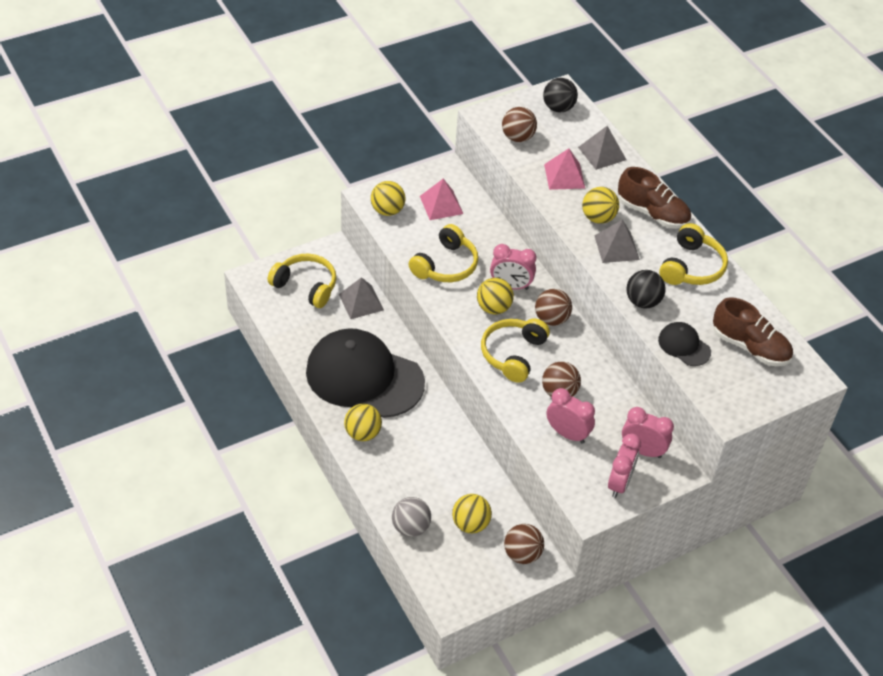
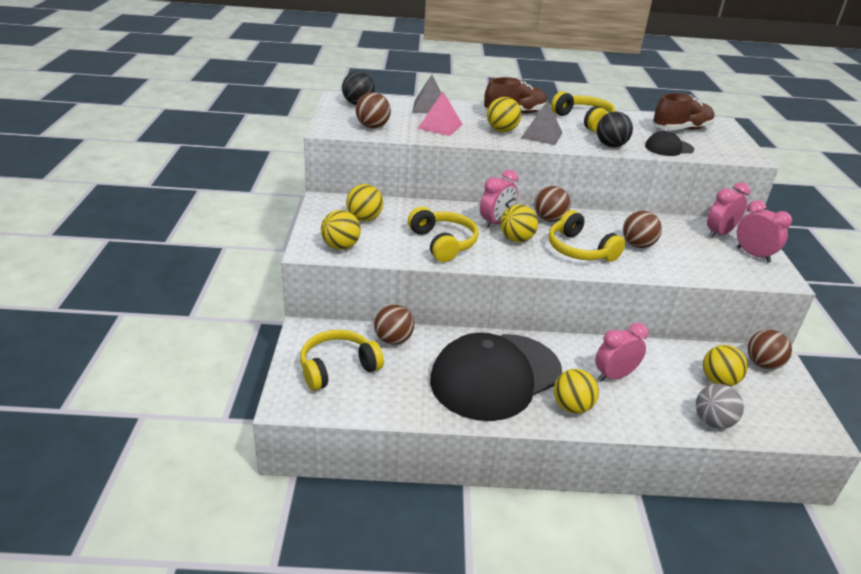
camera: 60 degrees left, 15 degrees down
(361, 302) = (393, 340): grey pyramid -> brown ball
(441, 205) = (364, 218): pink pyramid -> yellow ball
(567, 434) = (688, 258): pink clock -> pink clock (614, 376)

